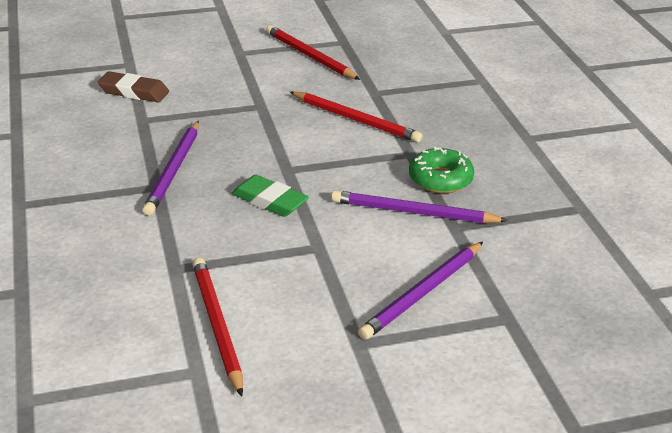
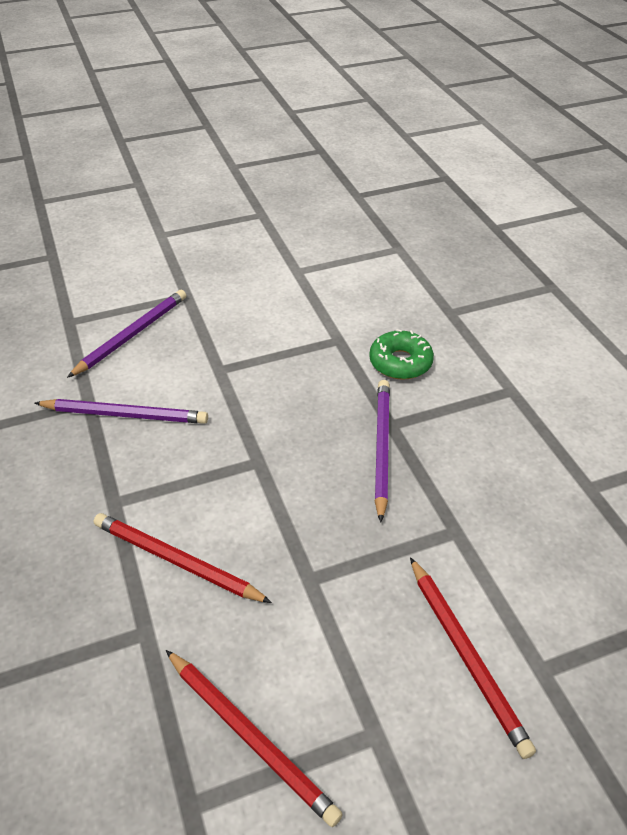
camera: 175 degrees right, 10 degrees up
(134, 92) = (496, 591): brown eraser -> none
(217, 326) = (291, 299): red pencil -> red pencil (466, 655)
(270, 201) = (270, 416): green eraser -> none
(440, 179) = (87, 462): green donut -> green donut (400, 362)

